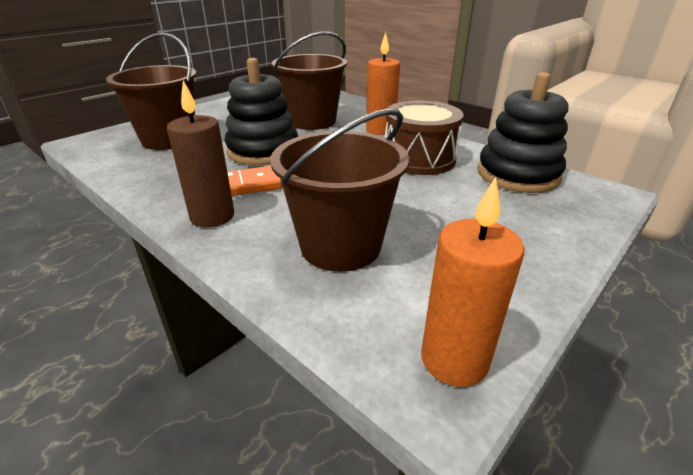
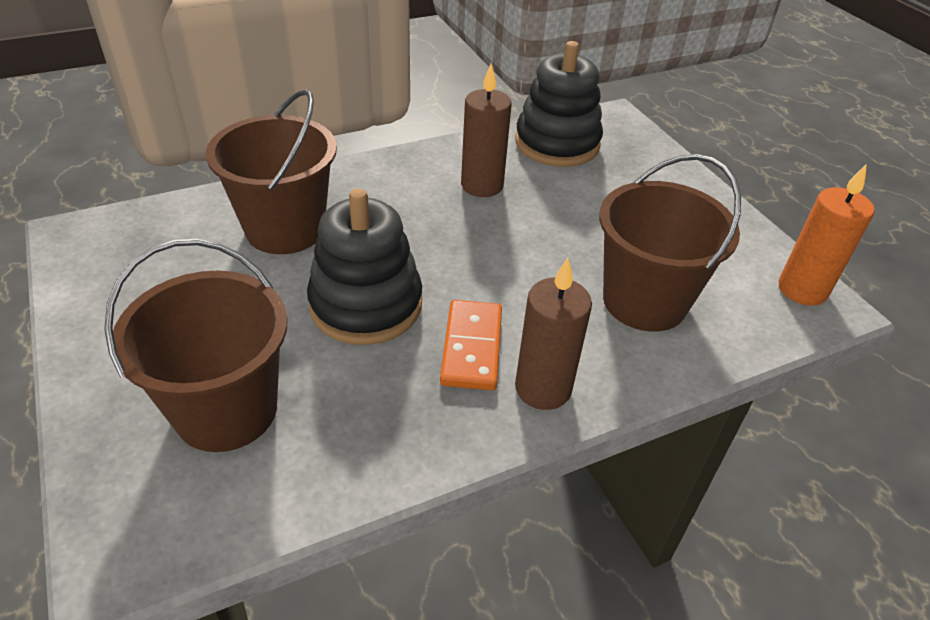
camera: 70 degrees left, 10 degrees up
(380, 130) = (373, 181): orange candle -> none
(419, 159) = (482, 185): brown drum -> brown candle

